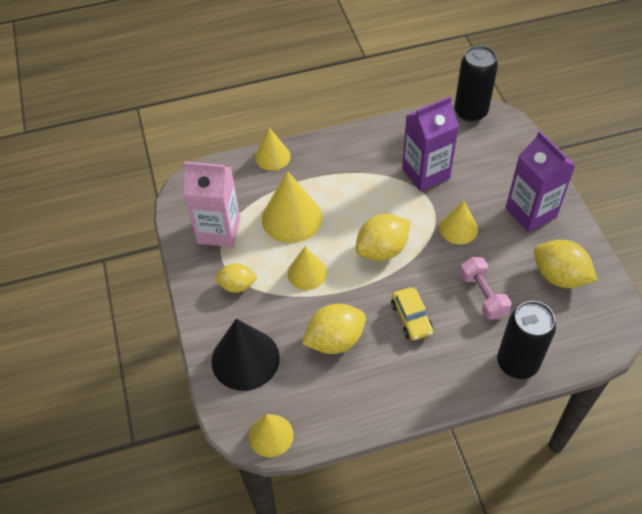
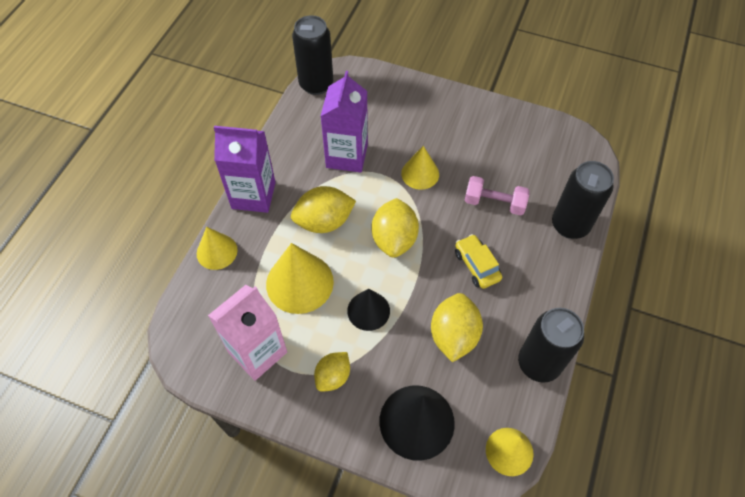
camera: 55 degrees left, 5 degrees up
(307, 273) = (368, 310): yellow cone -> black cone
(362, 414) = (538, 363): none -> black can
(411, 318) = (477, 265): yellow car -> yellow car turned 135 degrees counterclockwise
(530, 212) = (446, 119): purple carton -> purple carton (253, 195)
(559, 276) = (517, 145): yellow lemon -> yellow lemon (324, 222)

